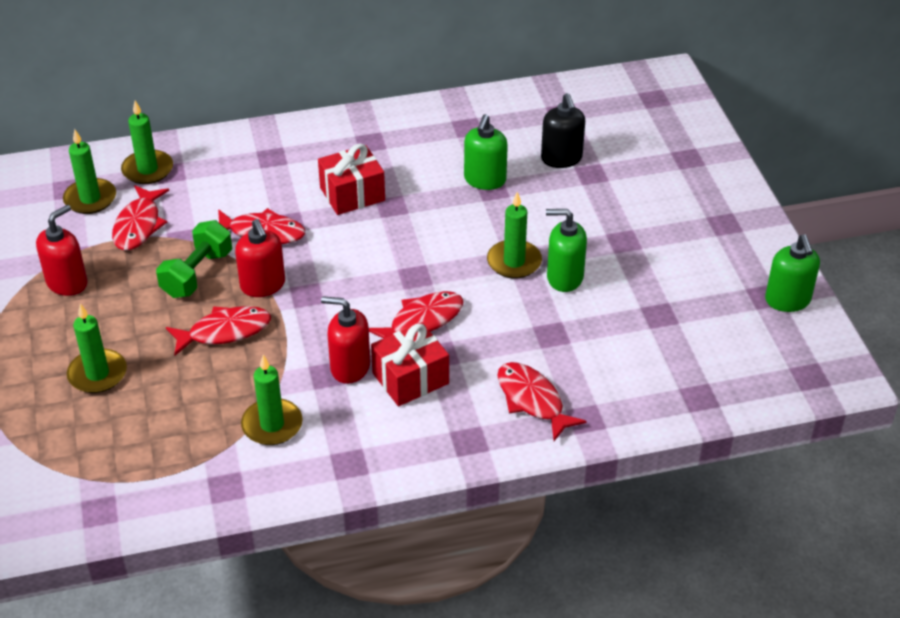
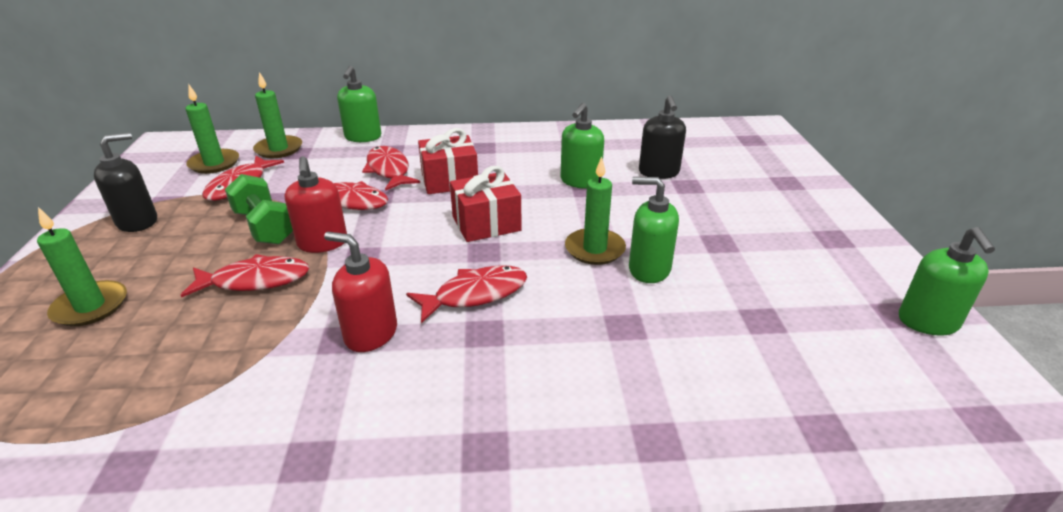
camera: 10 degrees right, 10 degrees down
(67, 283) = (138, 222): red soap dispenser -> black soap dispenser
(197, 274) = (265, 227): green dumbbell -> green dumbbell turned 75 degrees counterclockwise
(231, 140) = (363, 137): none -> green soap dispenser
(272, 425) = (239, 391): green candle -> none
(410, 378) = (437, 356): red gift -> red gift (486, 224)
(532, 400) = (586, 404): red fish -> red fish (389, 170)

